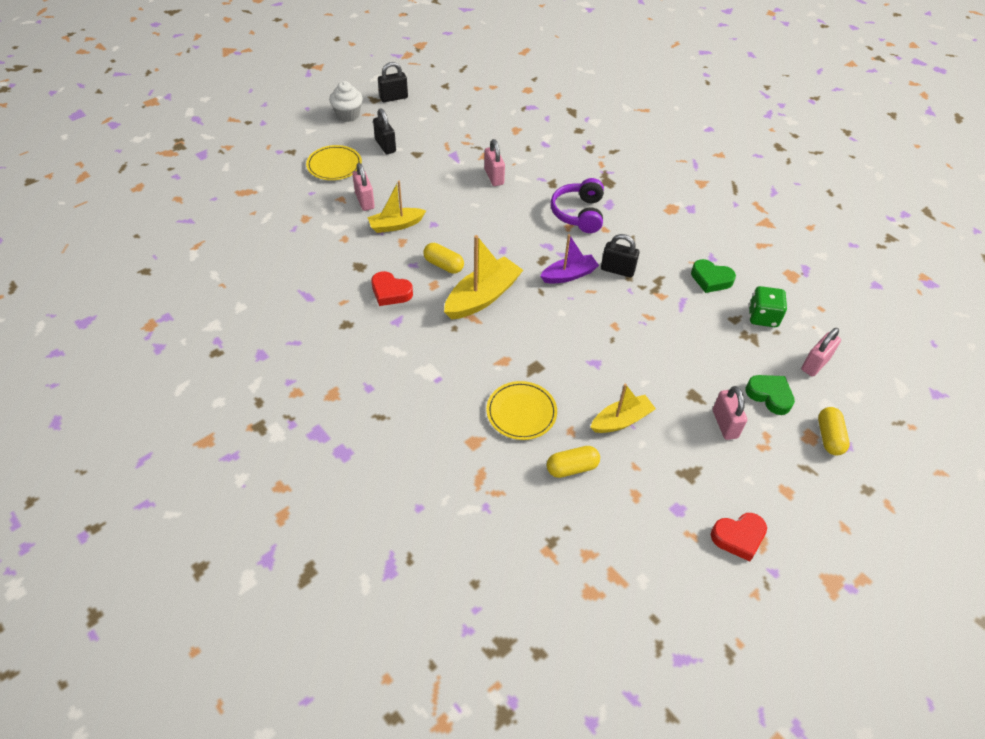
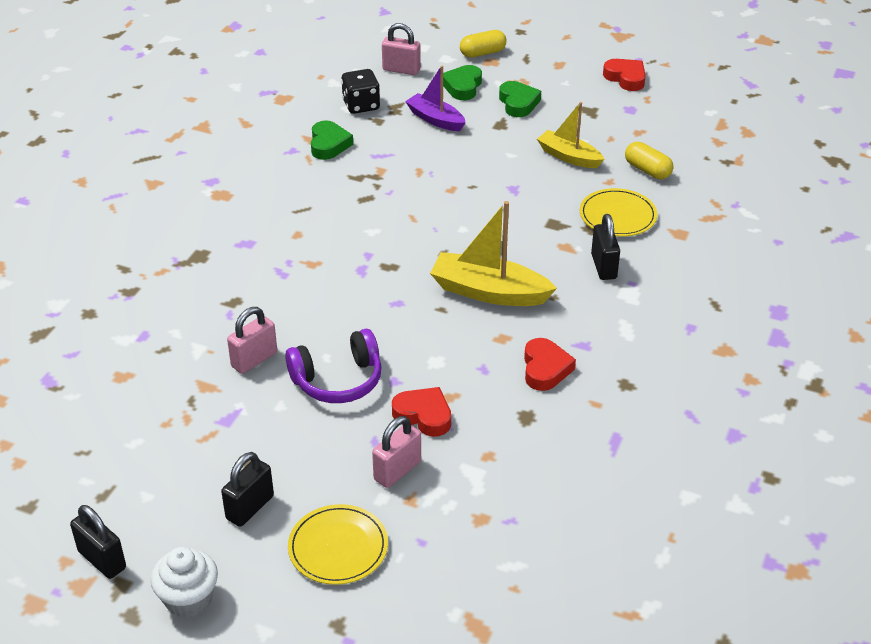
camera: 115 degrees left, 10 degrees down
(396, 225) = (423, 415): yellow boat -> red heart
(443, 265) = (463, 342): yellow capsule -> none
(569, 275) = (400, 239): purple boat -> purple boat (435, 119)
(579, 214) = (282, 262): purple headphones -> purple headphones (338, 380)
(617, 270) = (363, 208): black padlock -> black padlock (603, 266)
(725, 424) = (518, 103): pink padlock -> green heart
(763, 317) = (361, 105): green dice -> black dice

